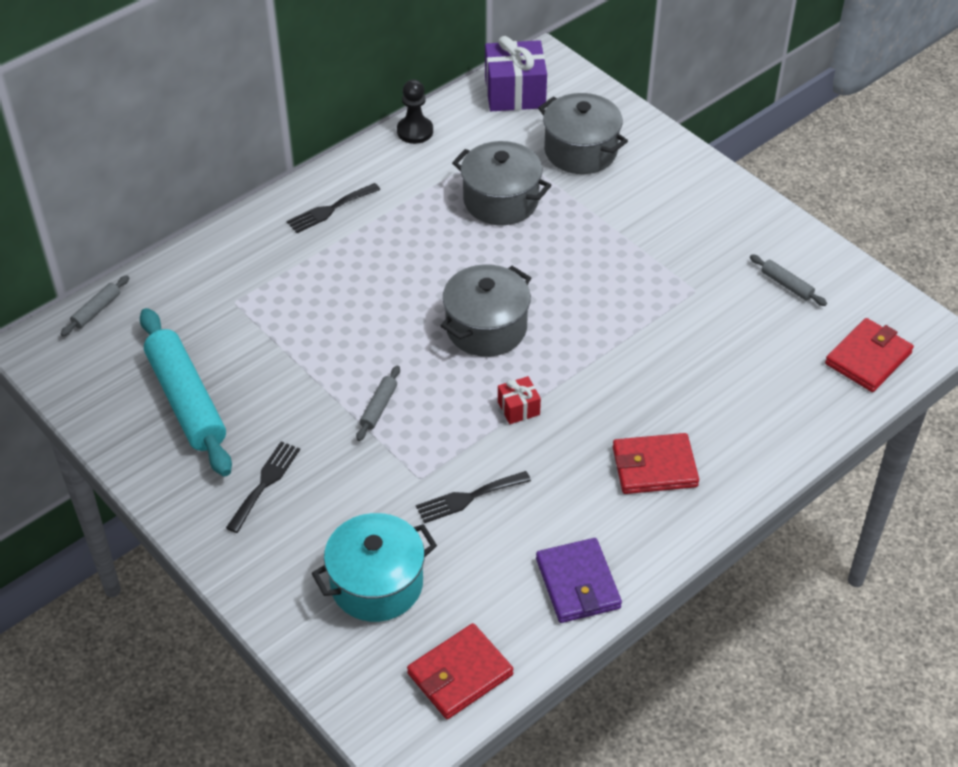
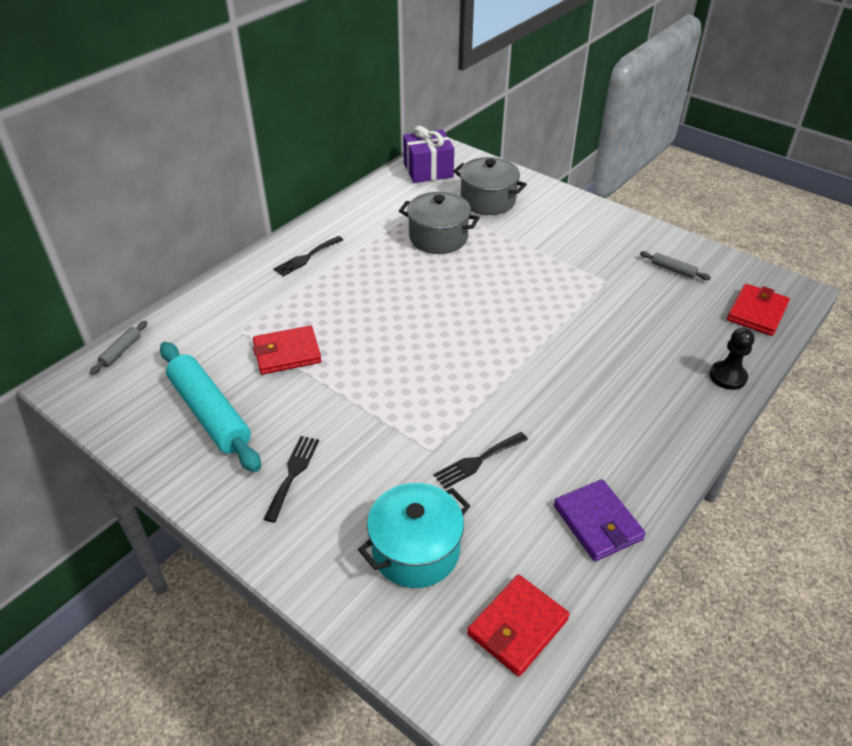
camera: 10 degrees left, 5 degrees down
(378, 407) = (380, 397): grey rolling pin -> none
(415, 131) = (360, 200): black pawn -> black pawn (727, 376)
(486, 328) = (453, 326): grey pot -> none
(518, 408) = (498, 383): red gift -> none
(654, 467) = (626, 414): red wallet -> red wallet (287, 353)

